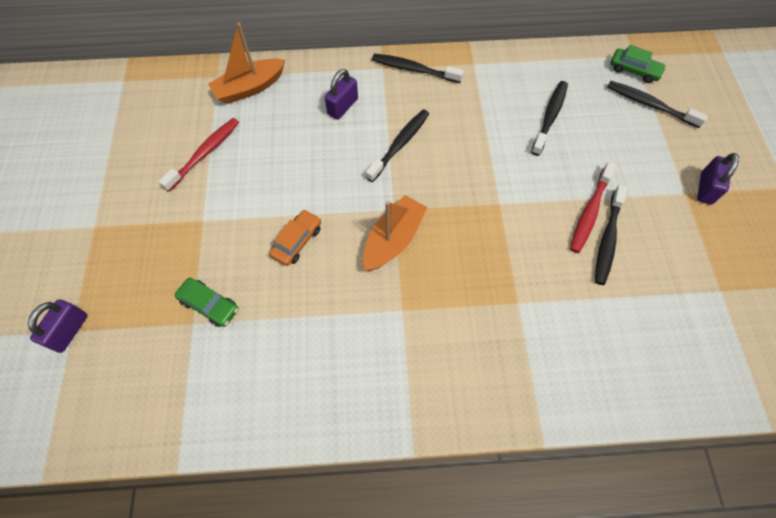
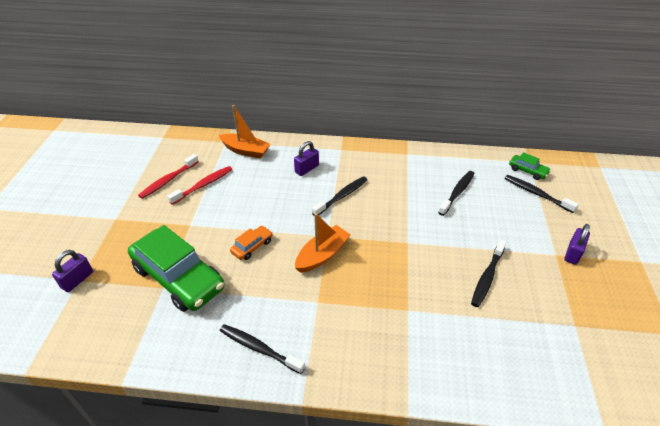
camera: 10 degrees right, 20 degrees down
(209, 305) = (178, 278): green car -> green car, size x2.28
(250, 88) = (245, 151): orange boat -> orange boat turned 135 degrees counterclockwise
(414, 69) = (363, 152): black toothbrush -> black toothbrush (259, 348)
(589, 212) = (476, 257): red toothbrush -> red toothbrush (168, 180)

